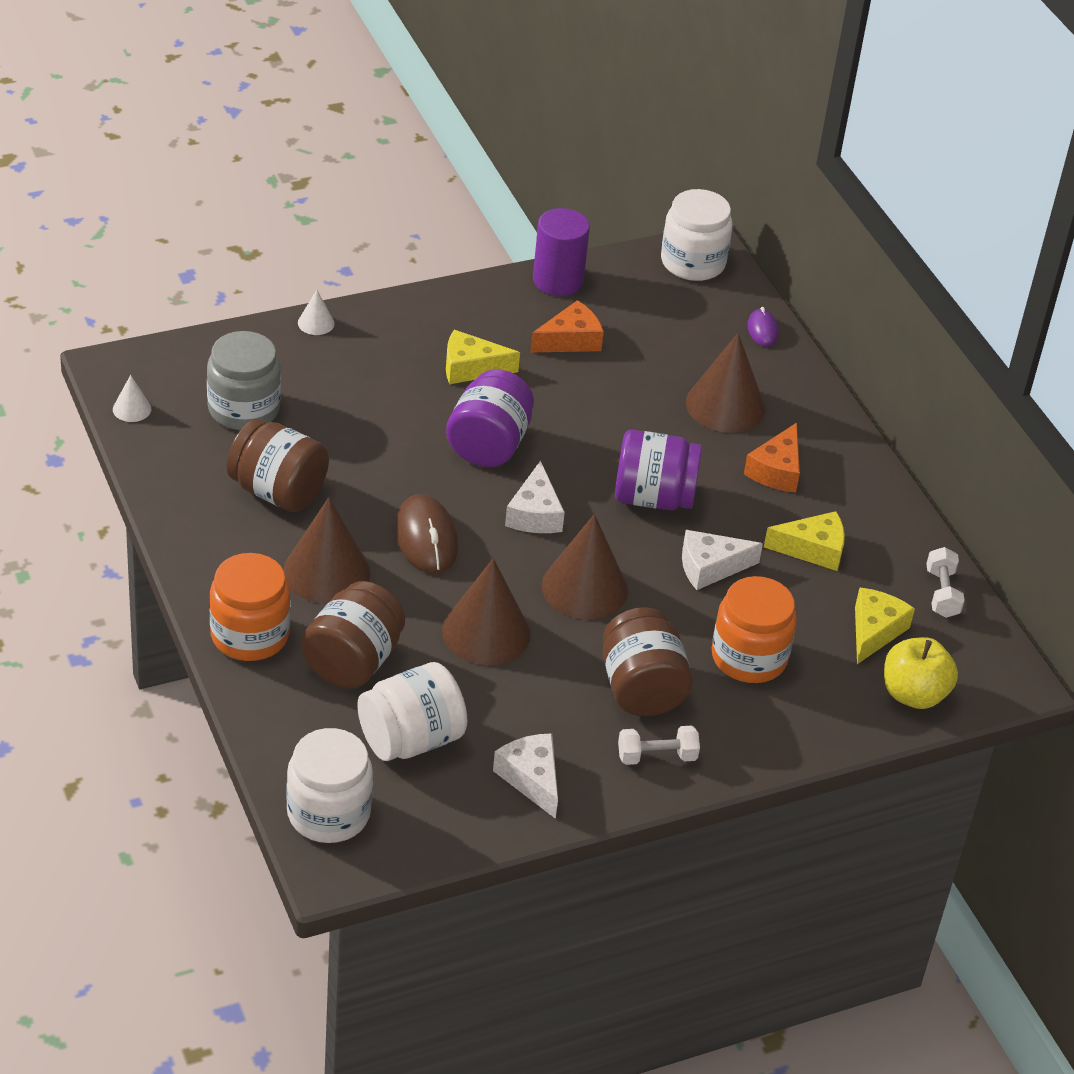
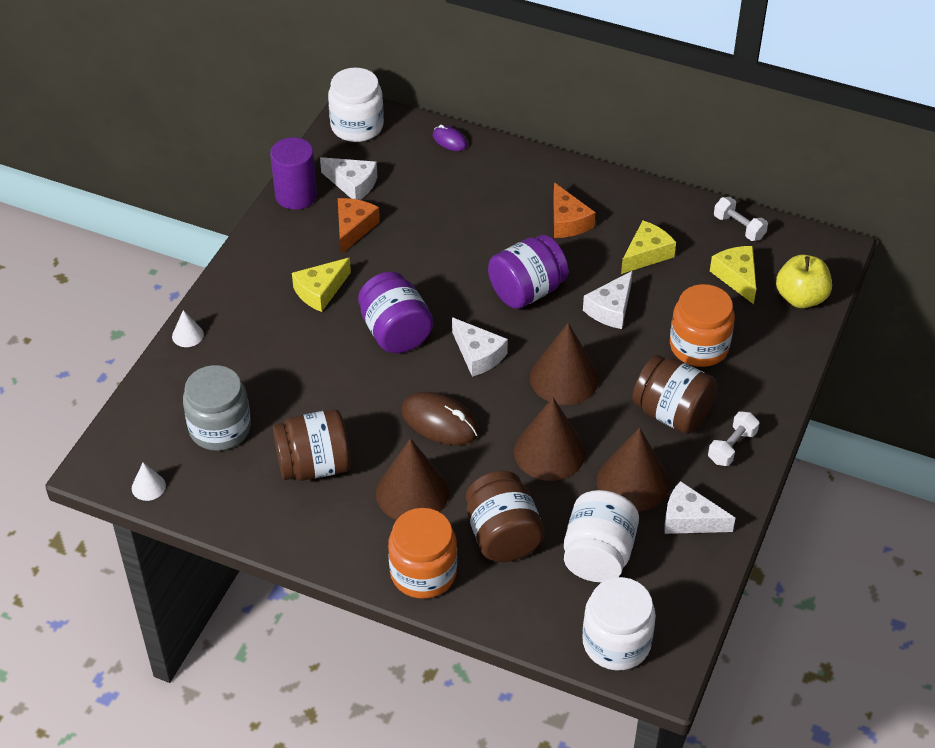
camera: 40 degrees left, 5 degrees up
(621, 305) = (352, 184): none -> white cheese
(725, 405) = (490, 203): brown cone -> brown cone (632, 482)

